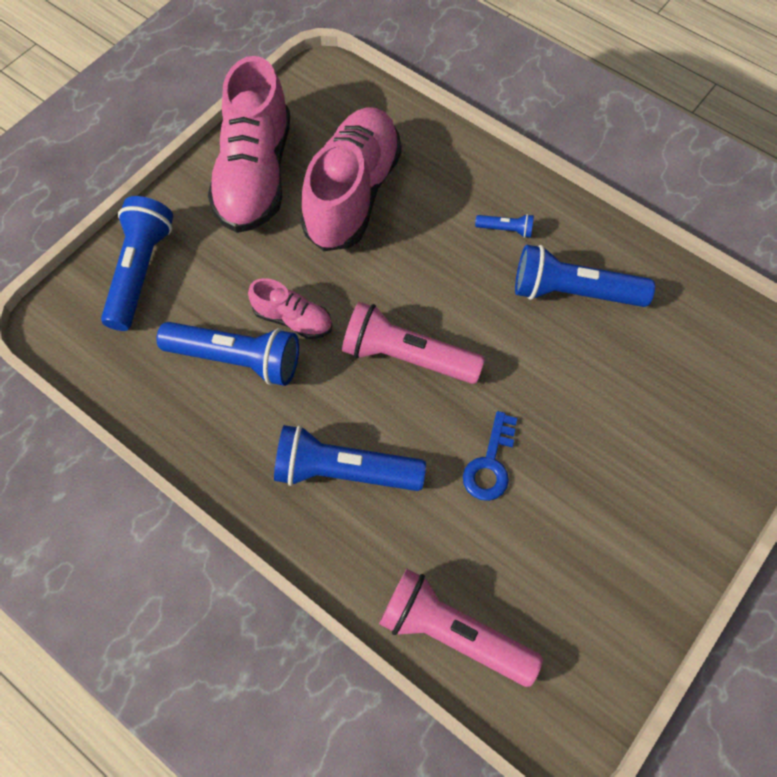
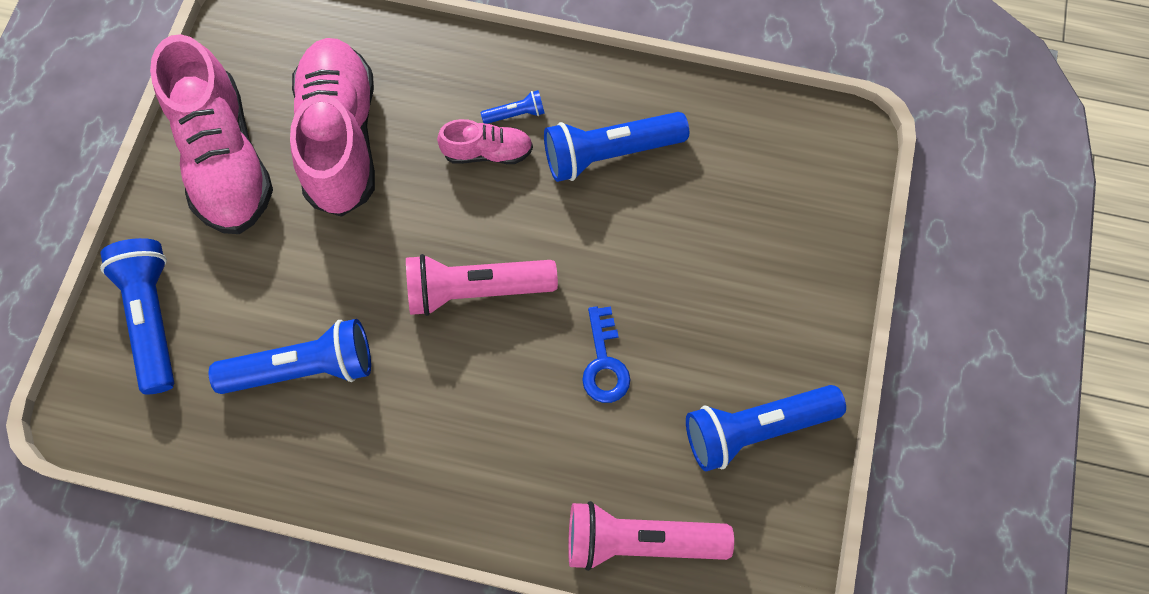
camera: 25 degrees left, 5 degrees up
(293, 319) = (342, 301): pink shoe -> pink shoe (487, 152)
(344, 471) = (467, 433): blue flashlight -> blue flashlight (756, 428)

